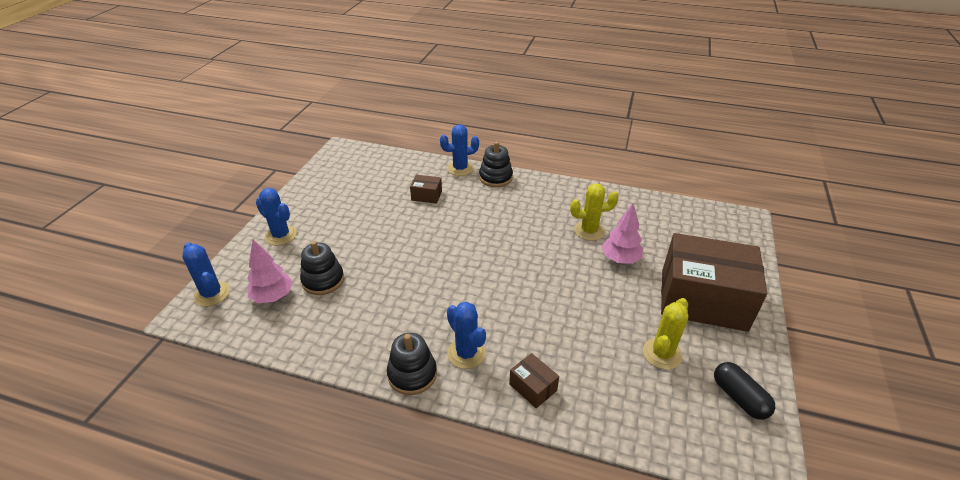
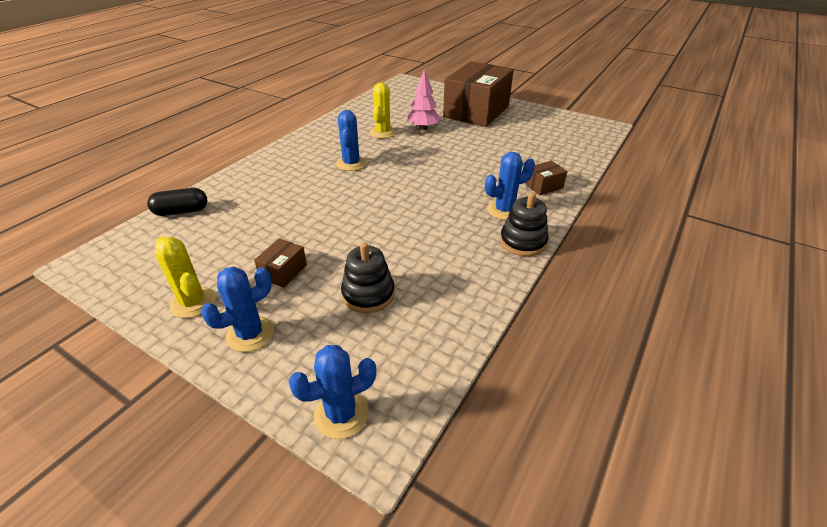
camera: 75 degrees left, 0 degrees up
(273, 296) = (377, 342): pink tree -> none
(426, 195) = (264, 204): brown box -> brown box (283, 271)
(460, 168) = (233, 177): blue cactus -> blue cactus (351, 164)
(495, 177) = (270, 160): black stacking toy -> none
(662, 354) = (521, 134): yellow cactus -> yellow cactus (193, 302)
(739, 398) = (558, 121): black capsule -> black capsule (181, 211)

